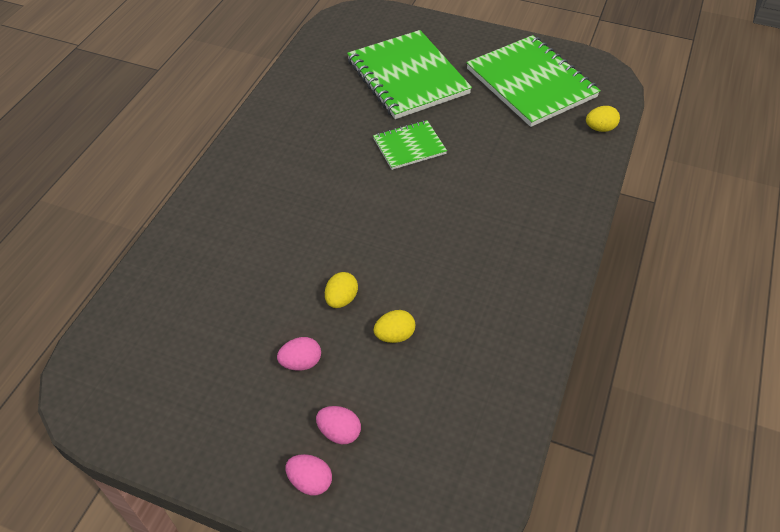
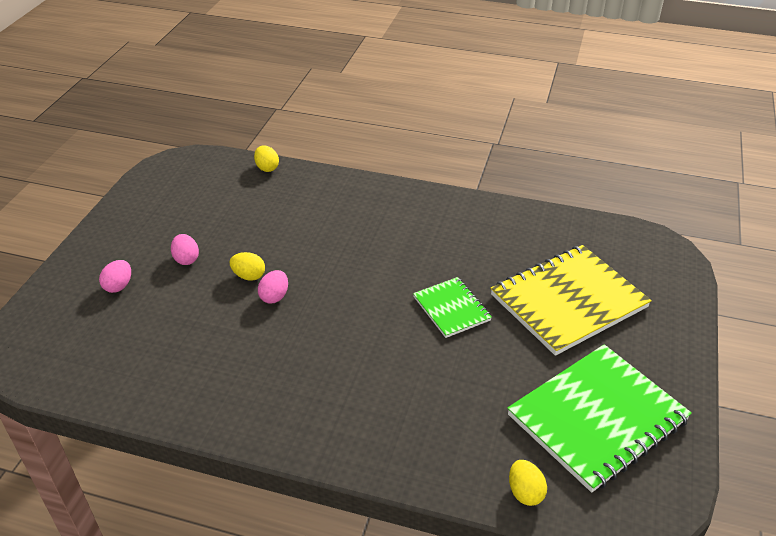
camera: 85 degrees right, 10 degrees down
(310, 481) = (81, 274): pink egg -> pink egg (274, 296)
(394, 335) = (207, 312): yellow egg -> yellow egg (267, 168)
(407, 77) = (568, 301): green notebook -> yellow notebook

